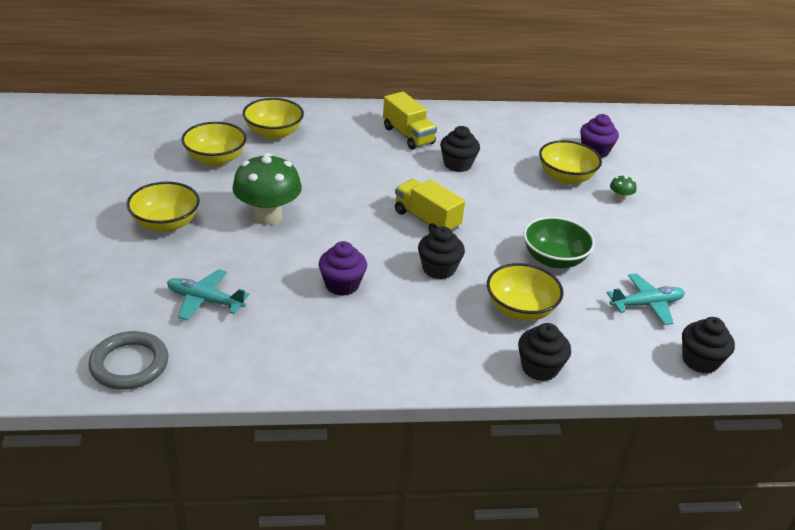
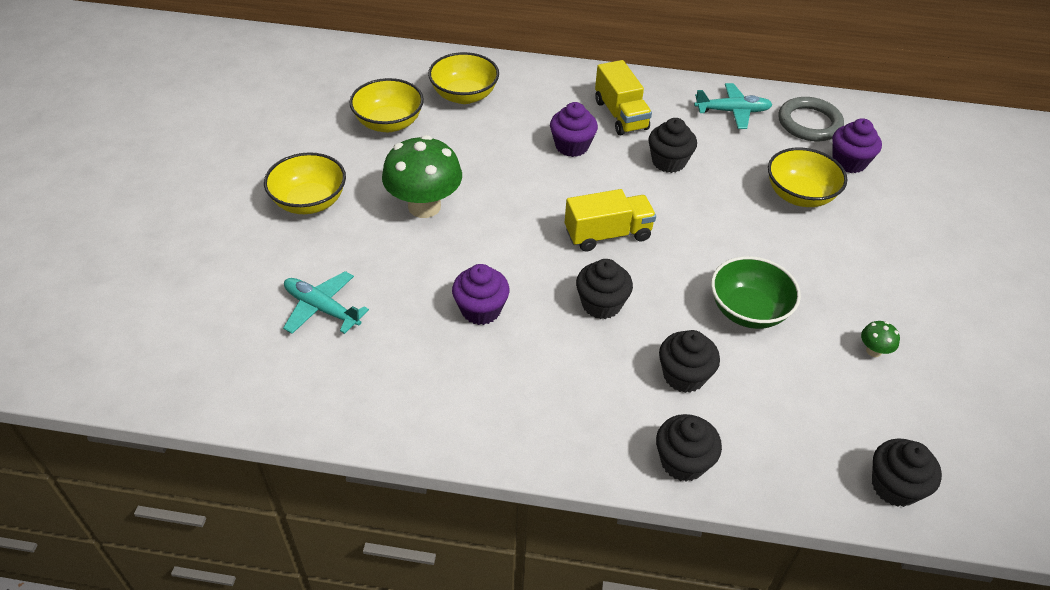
camera: 15 degrees right, 10 degrees up
(129, 364) = (217, 378): grey ring -> grey ring (809, 123)
(376, 161) = (572, 146): none -> purple cupcake
(427, 220) = (607, 234): yellow truck -> yellow truck turned 105 degrees clockwise
(520, 309) = (684, 376): yellow bowl -> black cupcake
(620, 199) = (860, 235): green mushroom -> green mushroom (873, 351)
(646, 304) = (848, 393): turquoise plane -> turquoise plane (732, 111)

